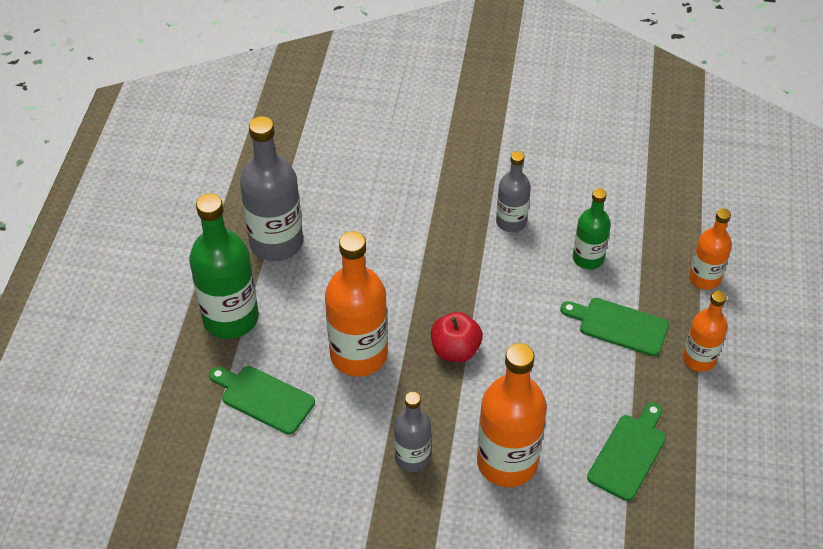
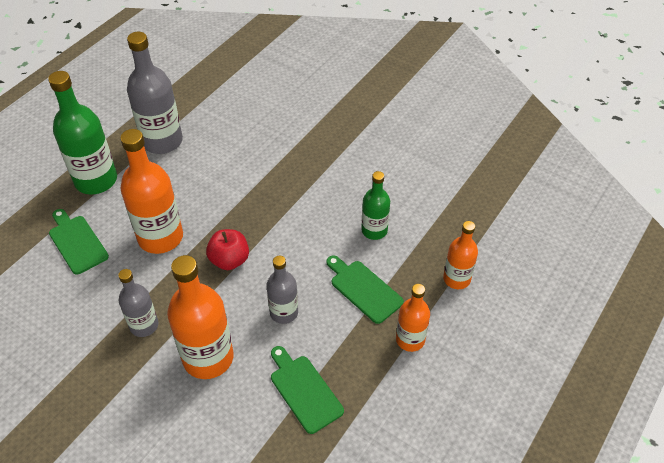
camera: 25 degrees right, 0 degrees up
(511, 222) = (335, 184): grey bottle -> grey bottle (284, 312)
(629, 453) = (304, 390): green cutting board -> green cutting board turned 90 degrees counterclockwise

